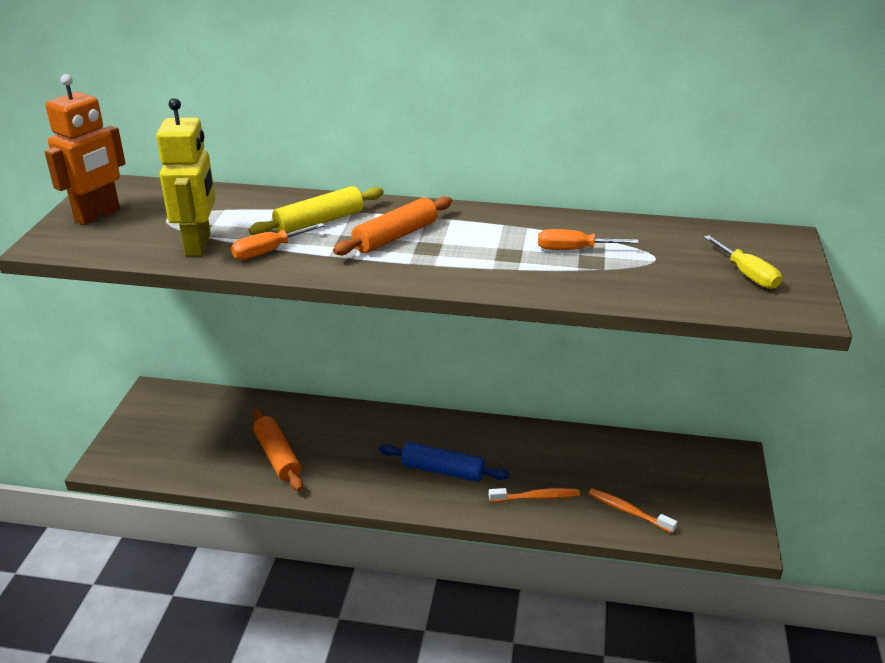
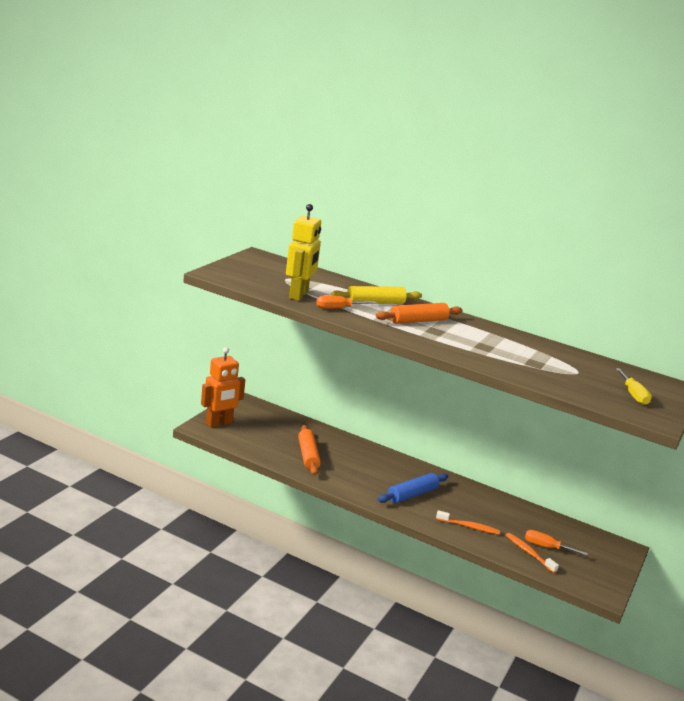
camera: 15 degrees right, 10 degrees down
(98, 215) = (246, 267): orange robot -> orange robot (219, 423)
(442, 470) = (412, 494): blue rolling pin -> blue rolling pin turned 75 degrees counterclockwise
(573, 250) = (527, 355): orange screwdriver -> orange screwdriver (546, 547)

